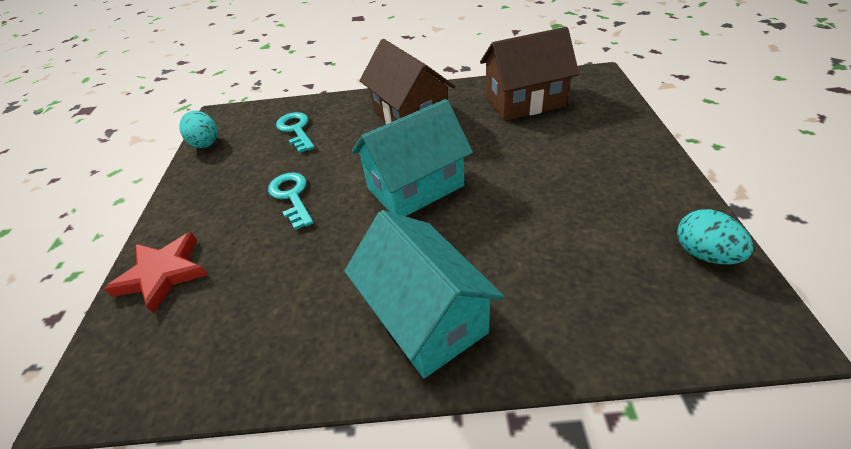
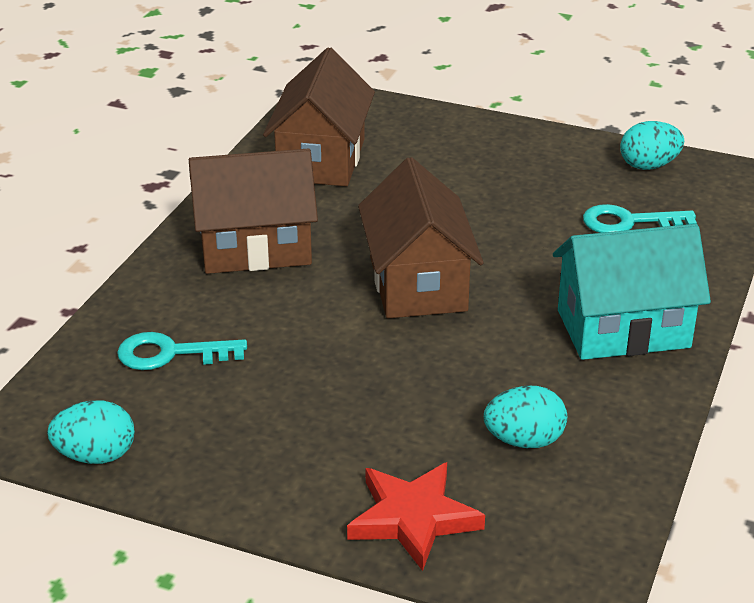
camera: 70 degrees left, 10 degrees down
(254, 302) = (524, 441): none -> turquoise egg
(292, 196) = (344, 384): turquoise key -> turquoise key (629, 222)
(415, 187) = (418, 284): turquoise house -> brown house

